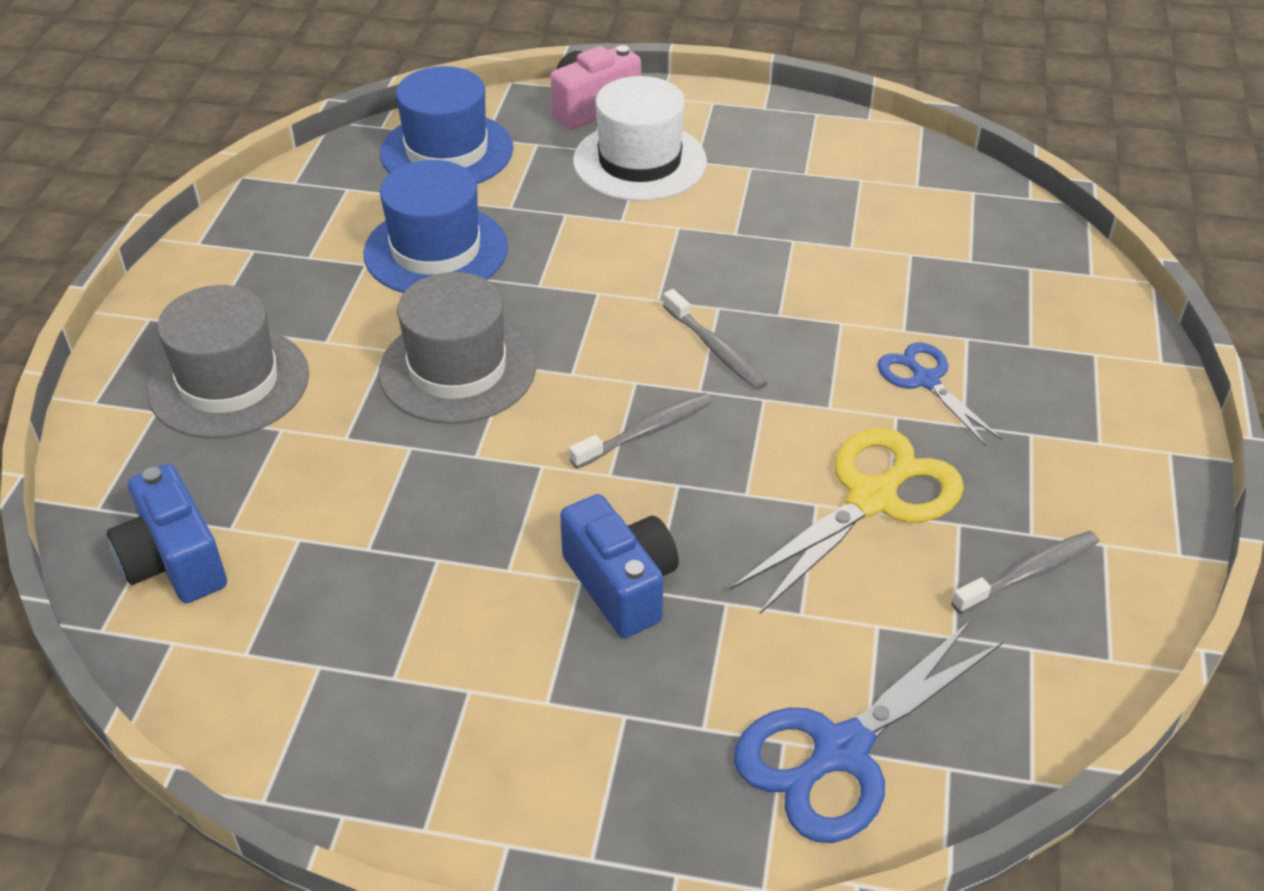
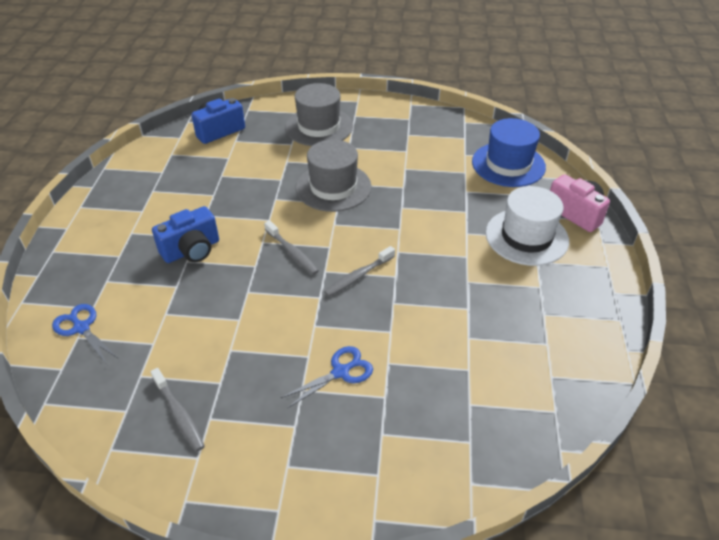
camera: 85 degrees right, 0 degrees up
(436, 250) = (421, 170): blue hat -> none
(841, 751) = (81, 328): blue scissors -> blue scissors, size x0.59
(872, 499) = (240, 343): yellow scissors -> none

